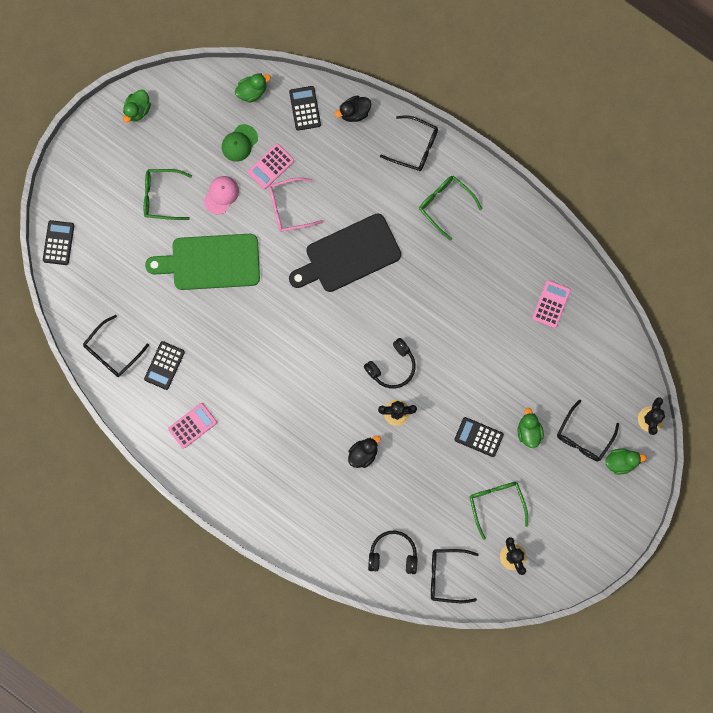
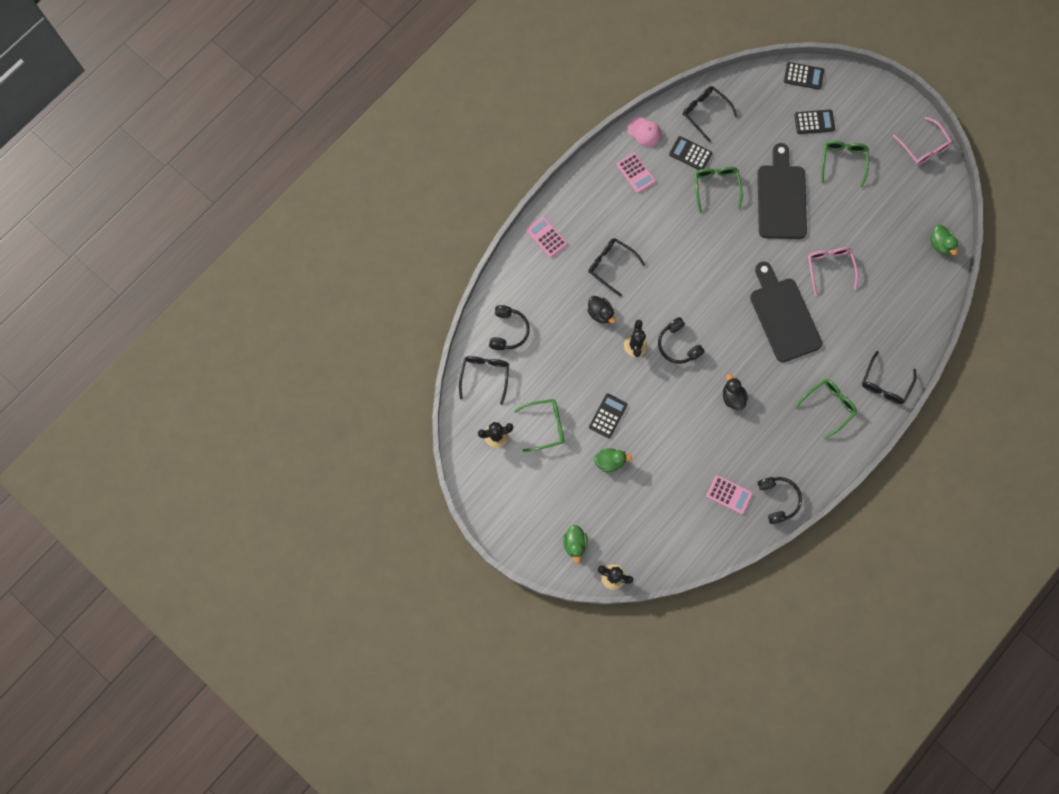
camera: 95 degrees right, 5 degrees down
(137, 110) = (923, 147): green duck -> pink glasses
(203, 334) = (716, 187): none -> green glasses
(211, 262) = (781, 198): green cutting board -> black cutting board
(221, 195) = (843, 211): pink cap -> pink cap (644, 132)
(239, 143) = (891, 230): green cap -> none
(271, 166) = (868, 255): pink calculator -> pink calculator (546, 237)
(305, 108) = (923, 289): black calculator -> black calculator (814, 122)
(354, 112) = (919, 332): black duck -> black duck (732, 397)
(551, 253) = (778, 499): none -> black headphones
(584, 436) = (601, 512): black glasses -> black glasses (611, 266)

